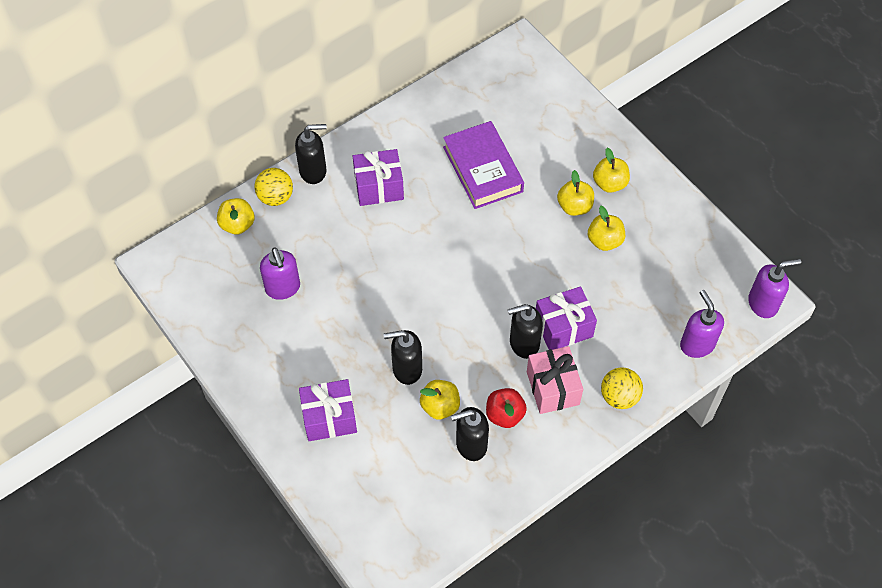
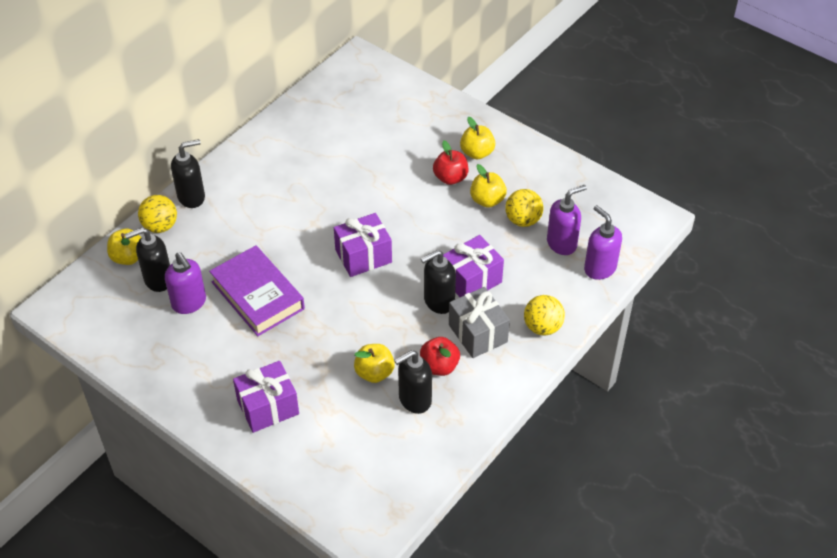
camera: 15 degrees left, 10 degrees down
(379, 187) = (260, 198): purple gift -> purple gift (363, 256)
(406, 369) = (332, 347): black soap dispenser -> black soap dispenser (158, 279)
(483, 169) = (355, 164): purple book -> purple book (258, 295)
(553, 388) = (478, 333): pink gift -> grey gift
(574, 206) = (450, 178): yellow apple -> red apple
(634, 272) = (523, 220): none -> yellow ball
(763, 303) = (648, 222): purple soap dispenser -> purple soap dispenser (562, 243)

